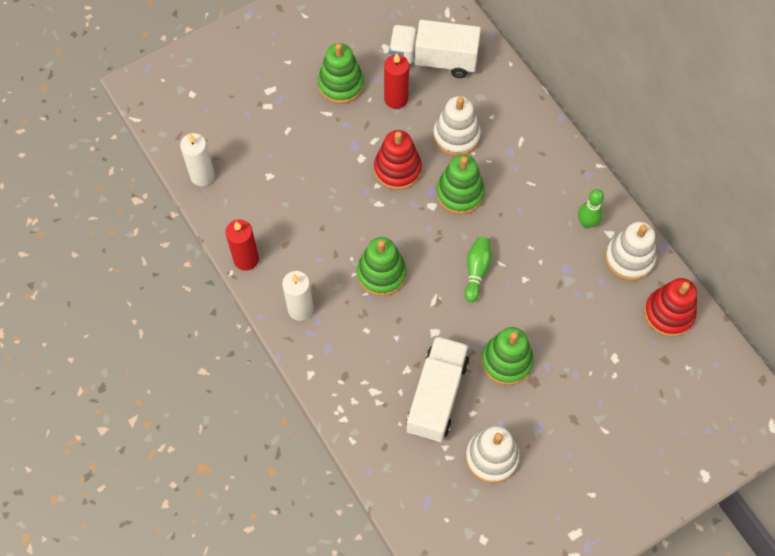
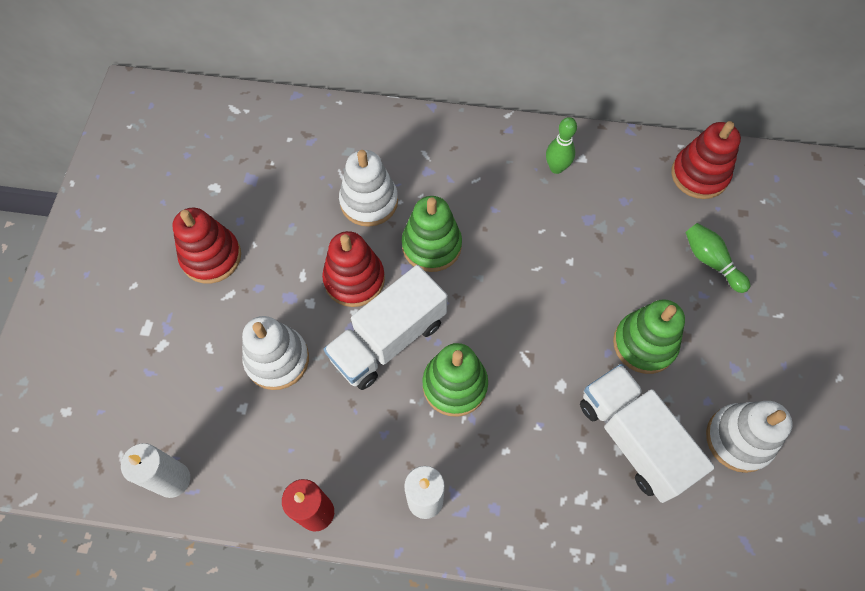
camera: 50 degrees left, 0 degrees up
(341, 84) = (211, 257): green stacking toy -> red stacking toy
(396, 99) = (278, 221): red candle -> none
(433, 60) = (271, 158): white truck -> white truck (388, 340)
(476, 271) = (527, 295): green bowling pin -> green bowling pin (711, 261)
(629, 258) = (620, 163): white stacking toy -> white stacking toy (277, 359)

